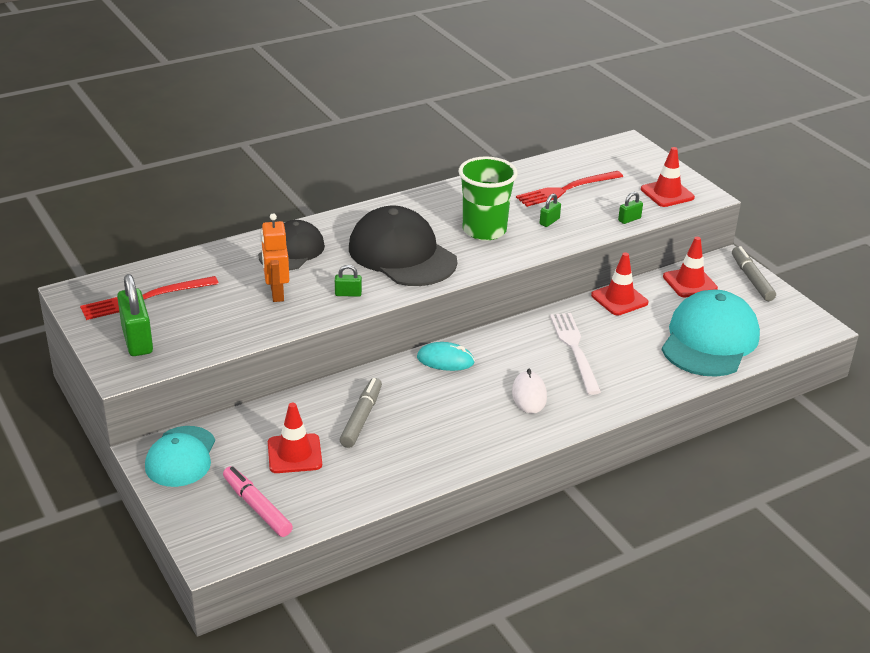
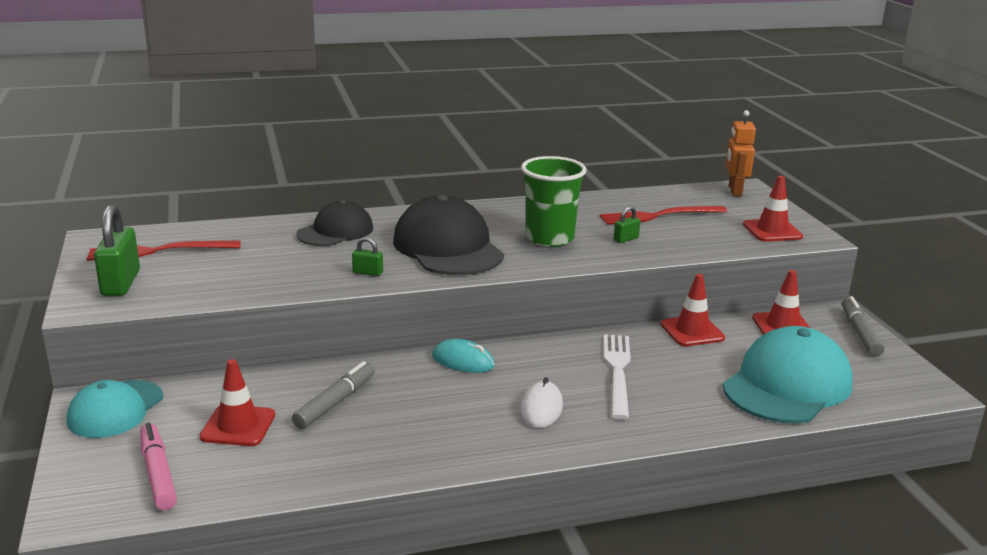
camera: 15 degrees right, 10 degrees down
(276, 293) = (293, 263): orange robot -> orange robot (734, 191)
(629, 219) = (718, 247): green padlock -> none

